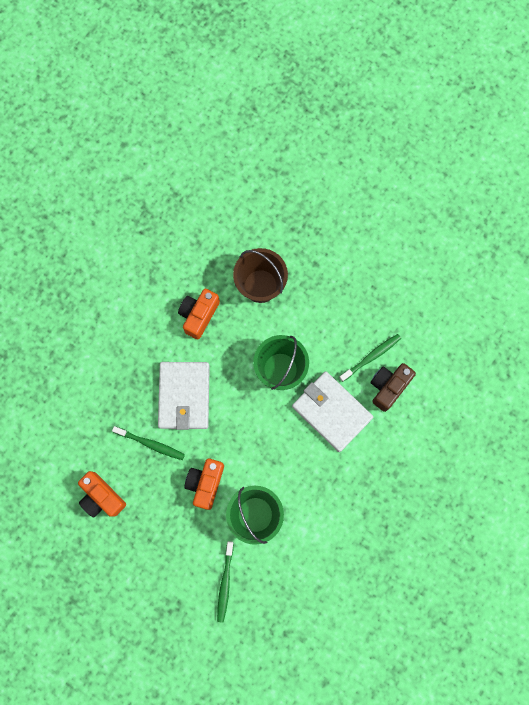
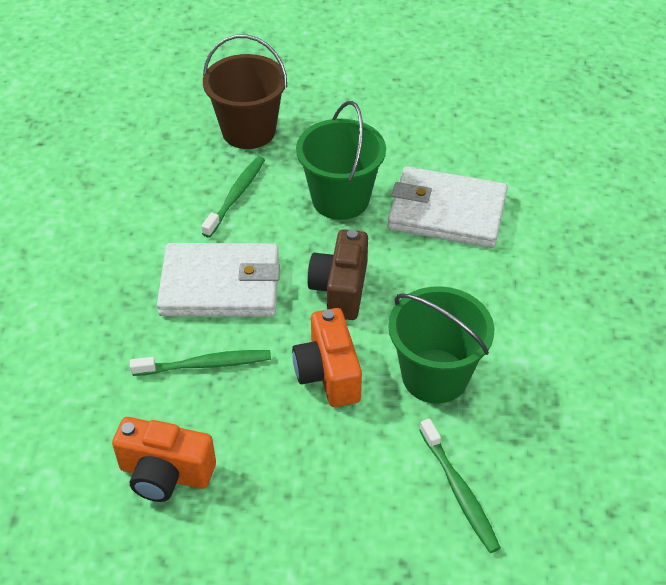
camera: 30 degrees left, 30 degrees down
(184, 396) = (220, 285): white wallet -> white wallet turned 60 degrees counterclockwise
(199, 315) = (182, 191): orange camera -> none
(371, 357) = (450, 139): green toothbrush -> green toothbrush (236, 196)
(388, 387) = (498, 158): brown camera -> brown camera (340, 289)

